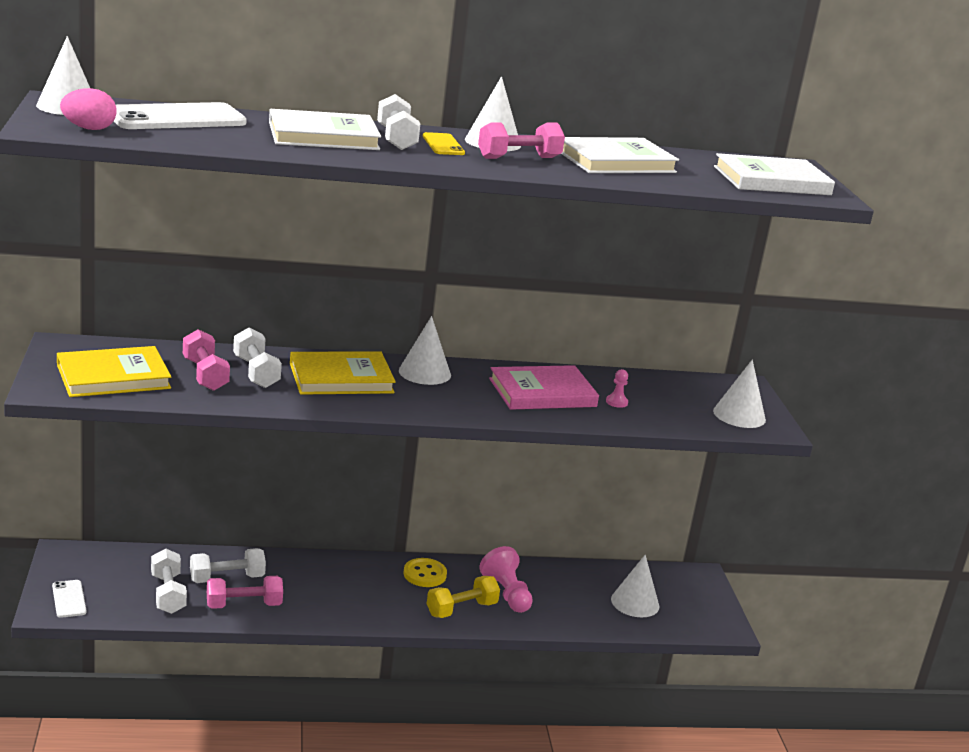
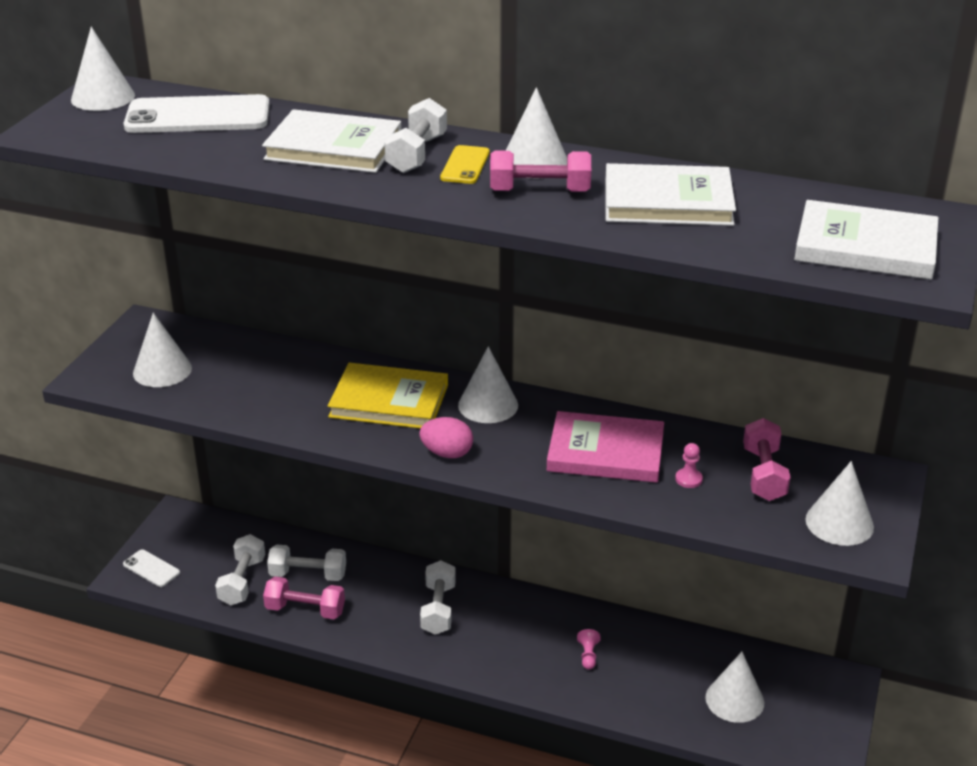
camera: 30 degrees right, 10 degrees up
(69, 599) = (151, 568): white phone -> white phone turned 60 degrees counterclockwise
(89, 129) = (89, 131): pink egg -> pink egg (447, 453)
(113, 377) = (162, 370): yellow book -> white cone
(205, 375) = (252, 379): pink dumbbell -> pink dumbbell (763, 474)
(256, 372) = (305, 382): white dumbbell -> white dumbbell (438, 609)
(424, 574) = (512, 611): yellow button -> none
(461, 609) = (525, 664): yellow dumbbell -> none
(506, 594) = (588, 655): pink pawn -> pink pawn, size x0.50

